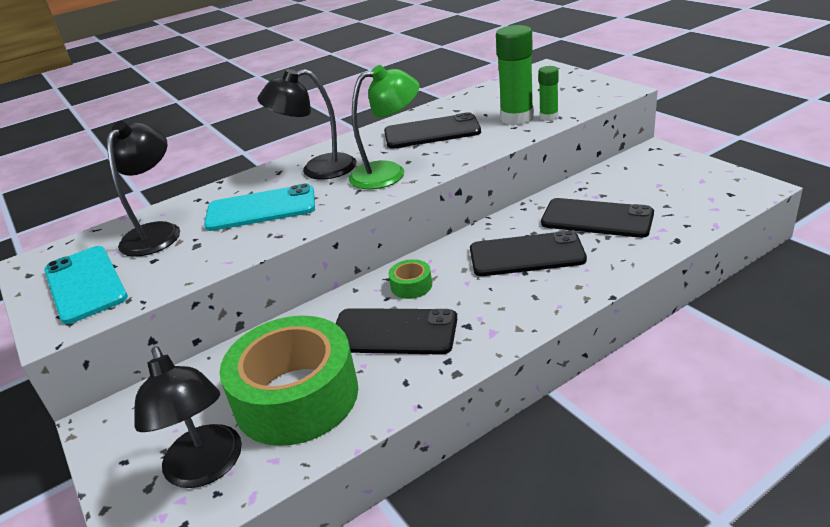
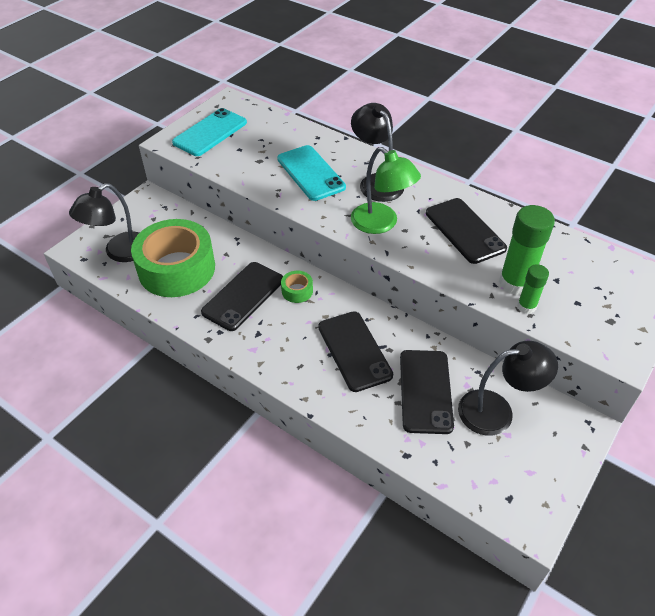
camera: 65 degrees right, 15 degrees up
(157, 232) = (271, 137): black lamp -> black lamp (497, 411)
(393, 332) = (243, 296): black phone -> black phone turned 45 degrees clockwise

